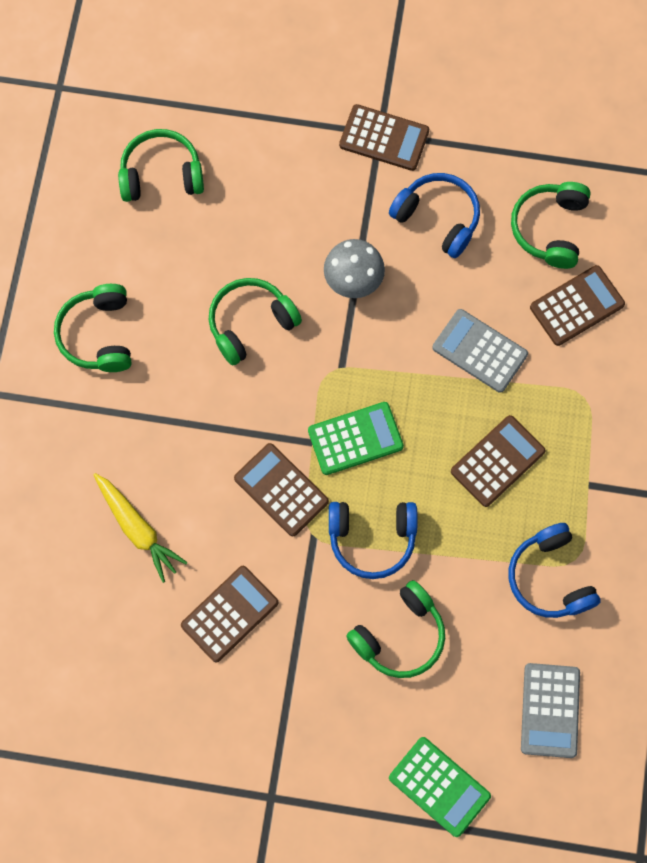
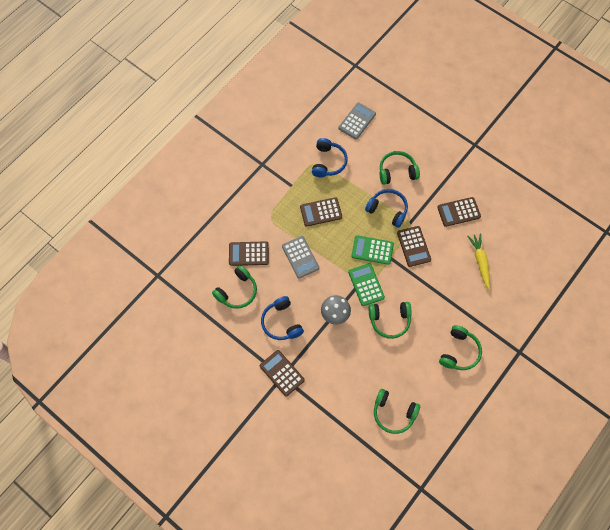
camera: 150 degrees left, 5 degrees down
(439, 786) = (411, 118): green calculator -> green calculator (366, 284)

